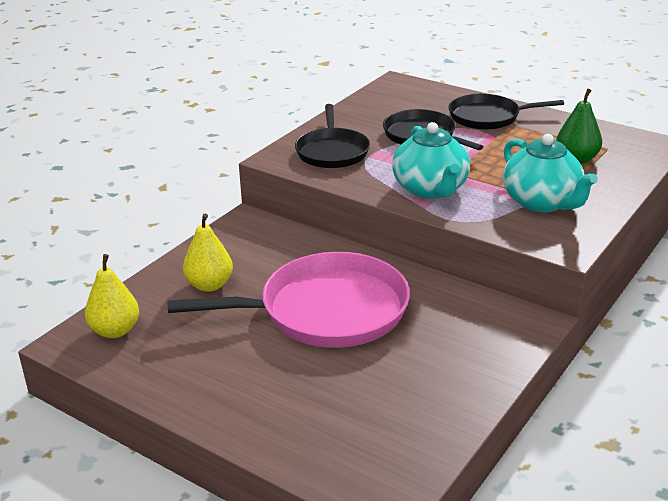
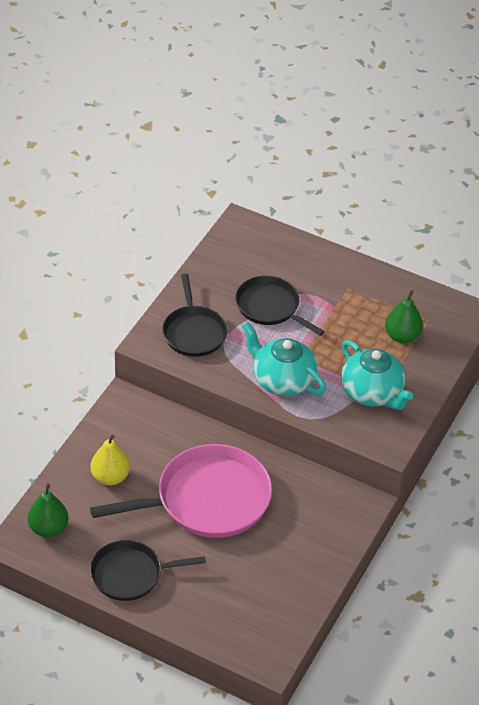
camera: 10 degrees left, 15 degrees up
(115, 331) = (48, 528): yellow pear -> green pear
(430, 189) = (282, 380): turquoise teapot -> turquoise teapot turned 150 degrees clockwise
(488, 117) = (327, 278): black pan -> black pan (131, 574)

